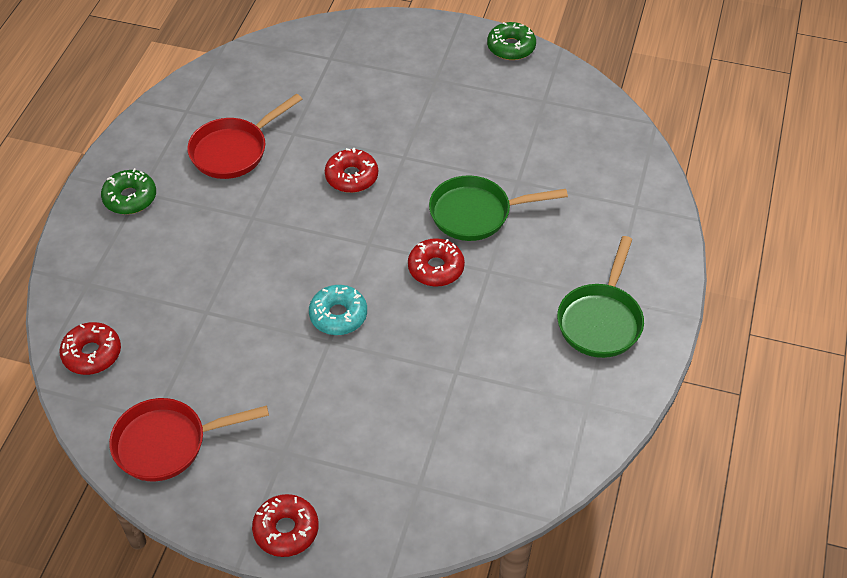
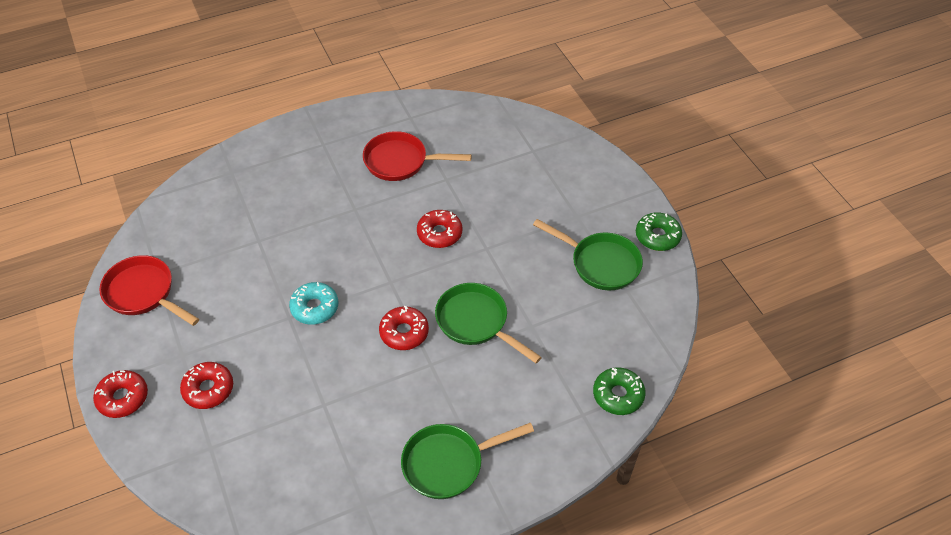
camera: 50 degrees right, 0 degrees up
(92, 354) = (181, 212): red donut -> red donut (208, 389)
(130, 198) = (314, 143): green donut -> green donut (618, 395)
(500, 98) = (600, 263): none -> green pan

